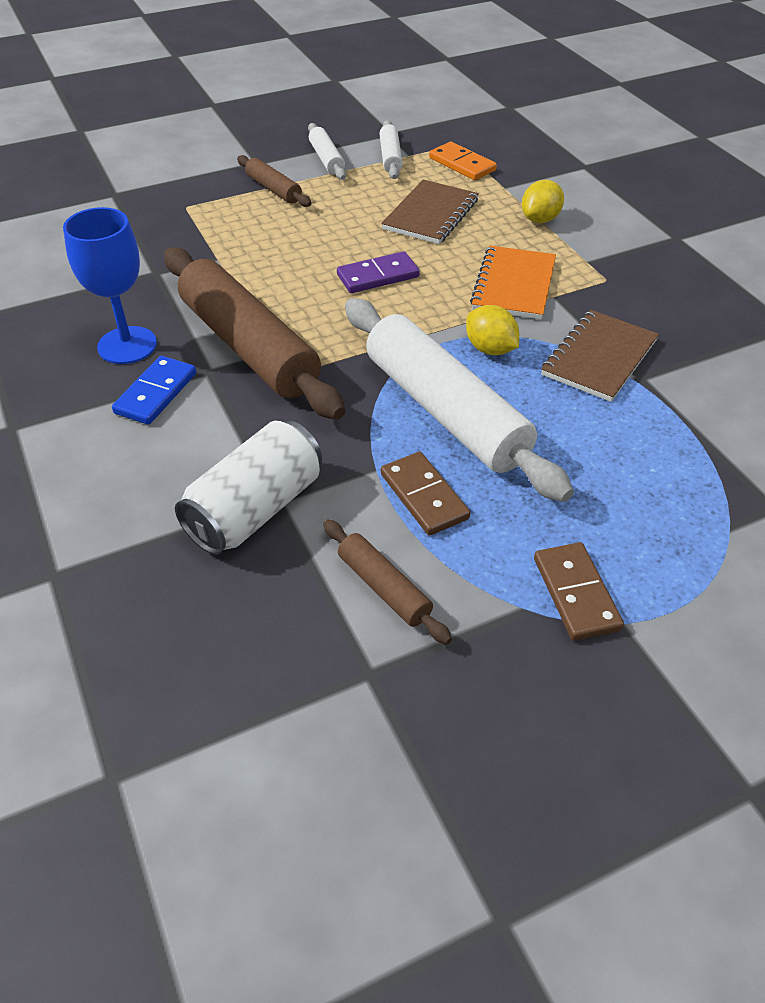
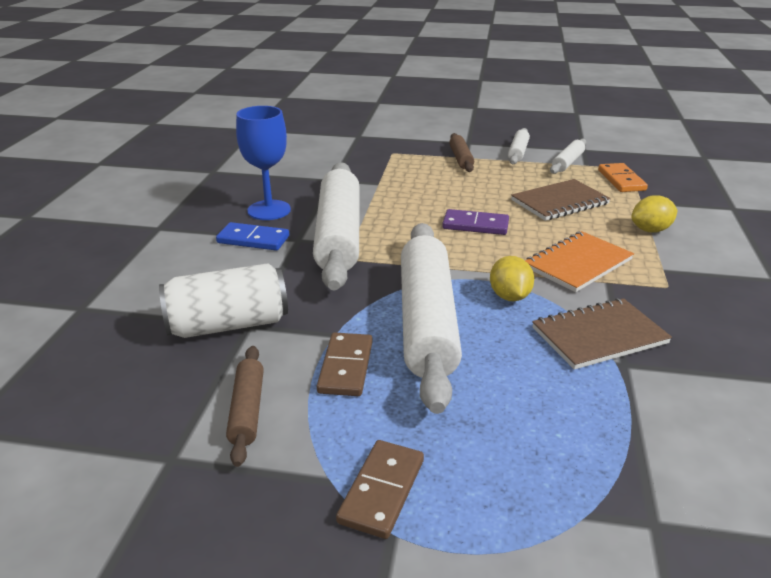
camera: 35 degrees right, 15 degrees down
(156, 393) = (253, 240): blue domino -> blue domino turned 45 degrees clockwise
(248, 347) = (338, 235): brown rolling pin -> white rolling pin

